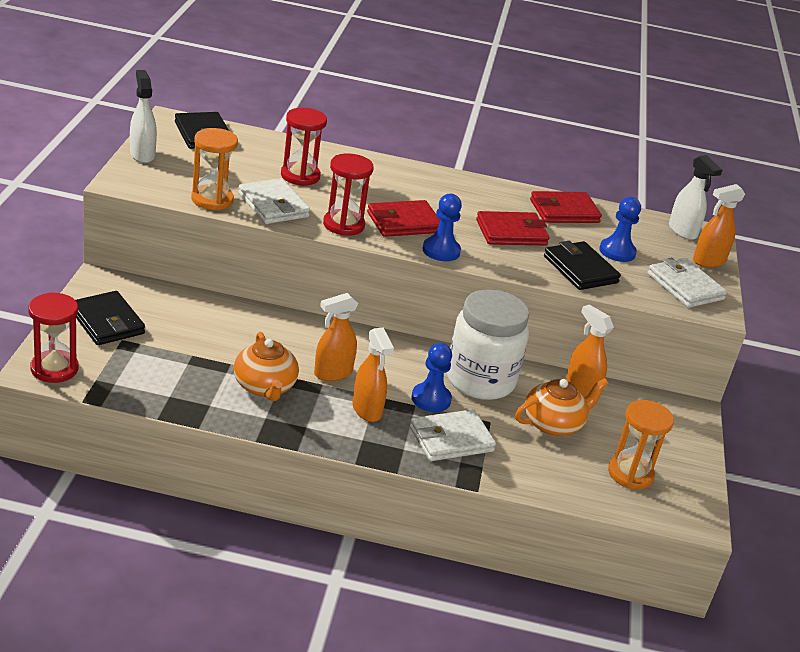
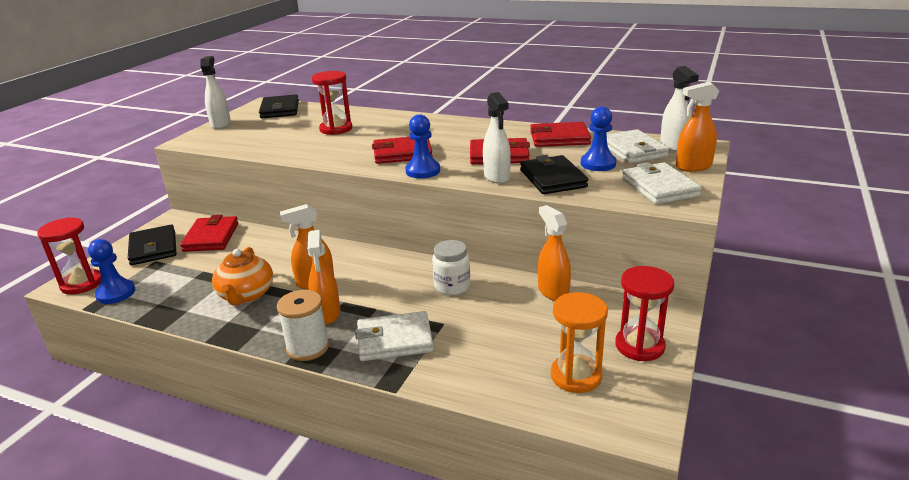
camera: 20 degrees right, 5 degrees down
(170, 309) = (211, 237): none -> red wallet
(212, 200) = (249, 147): orange hourglass -> none
(273, 205) = (297, 148): white wallet -> white wallet (633, 150)
(343, 225) = (347, 157): red hourglass -> red hourglass (639, 346)
(369, 447) = (308, 347): none -> white spool
(431, 399) = (394, 303): blue pawn -> blue pawn (116, 293)
(480, 380) = (452, 286): white jar -> white jar, size x0.53
(523, 264) = (497, 177): none -> white spray bottle
(553, 424) = (509, 325): orange teapot -> none

